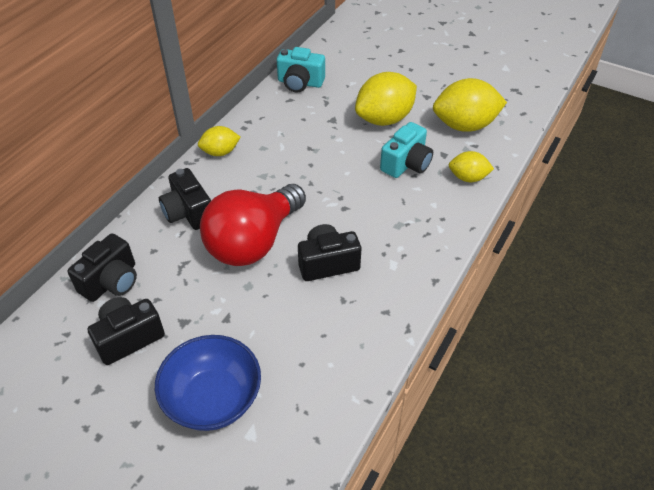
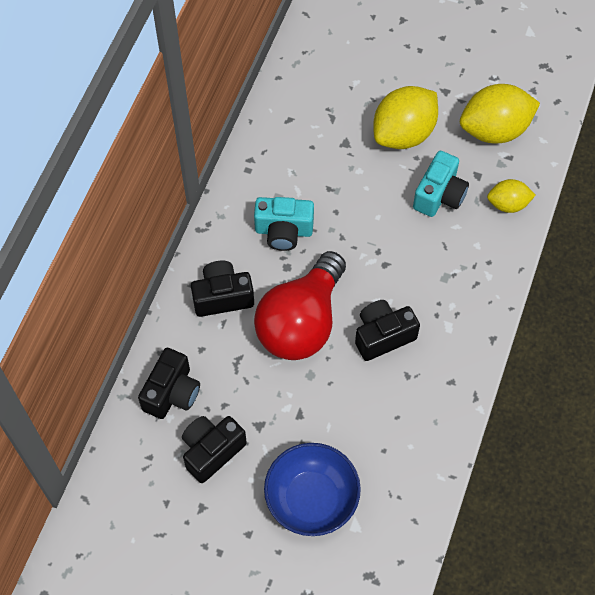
camera: 10 degrees left, 15 degrees up
(188, 213) = (222, 296): black camera -> black camera turned 120 degrees clockwise
(220, 152) = (232, 210): yellow lemon -> none
(300, 83) = (294, 91): turquoise camera -> turquoise camera (283, 231)

